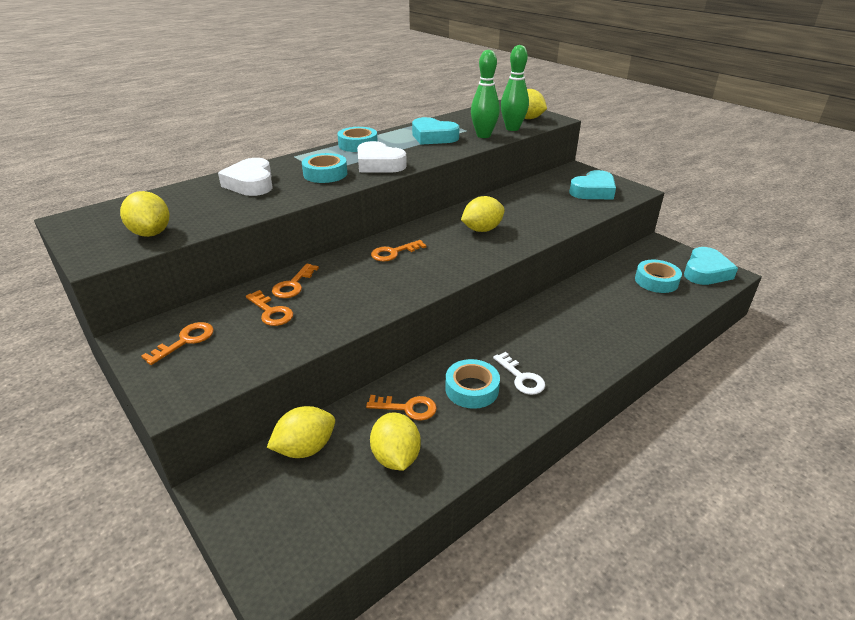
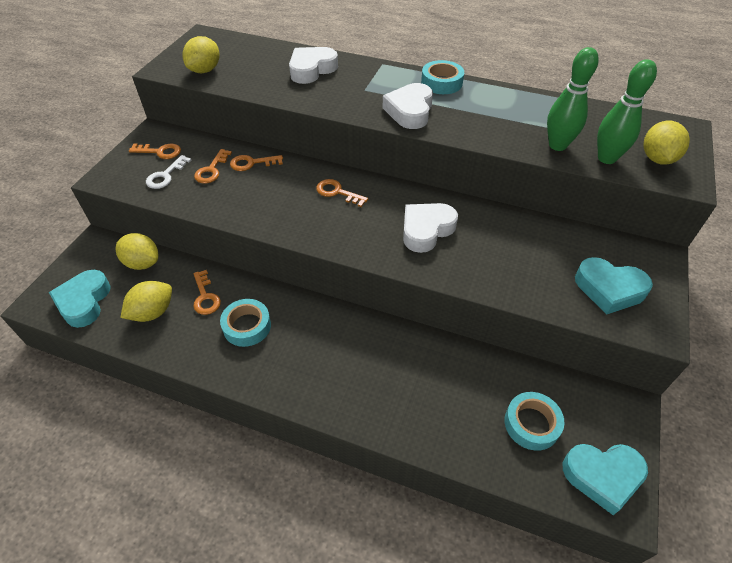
camera: 60 degrees right, 15 degrees up
(325, 174) = (361, 93): turquoise tape -> none
(433, 137) = (512, 115): turquoise heart -> turquoise heart (84, 302)
(482, 229) = (426, 230): yellow lemon -> white heart
(521, 378) = (279, 354): white key -> white key (165, 176)

